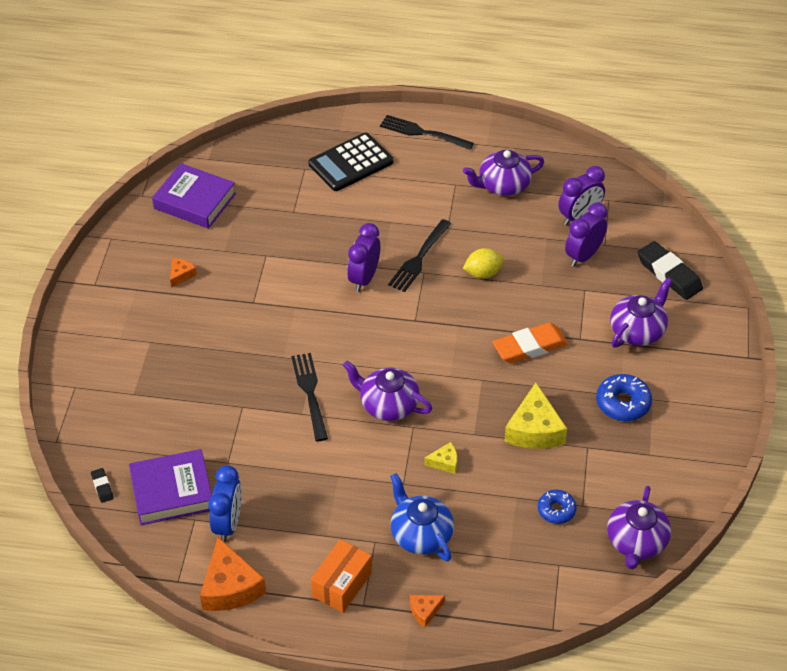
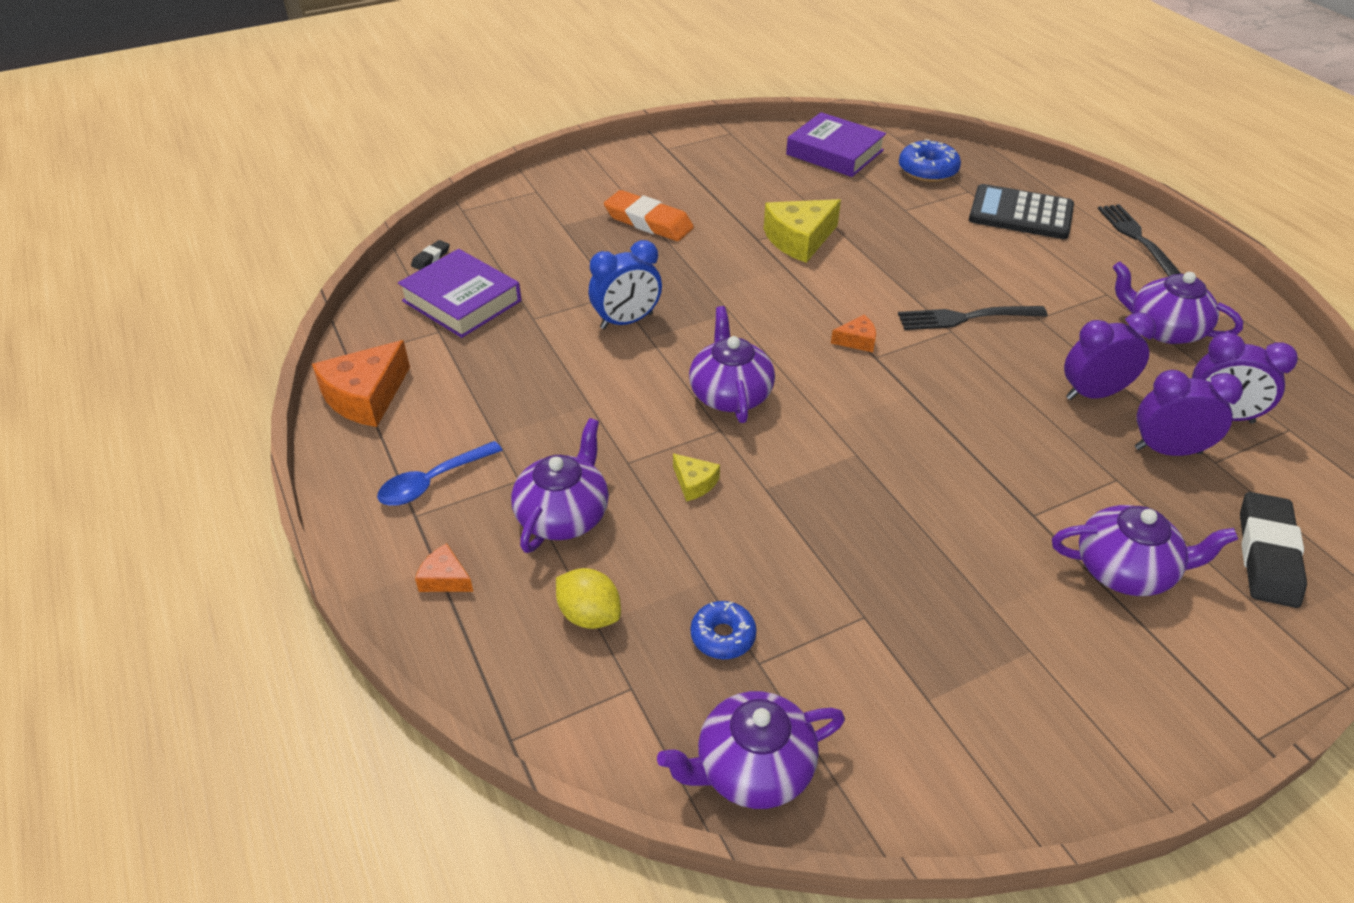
camera: 55 degrees right, 5 degrees down
(181, 275) = (736, 185): orange cheese -> orange cheese (857, 340)
(195, 201) = (834, 152): purple book -> purple book turned 45 degrees counterclockwise
(228, 523) = (451, 356): blue clock -> blue clock (626, 321)
(310, 393) = (682, 330): black fork -> none
(342, 584) = (432, 482): orange box -> blue spoon
(364, 278) = (883, 293): purple clock -> purple clock (1093, 394)
(420, 534) = (564, 515): blue teapot -> purple teapot
(483, 273) = (1014, 376): yellow lemon -> yellow lemon (589, 615)
(530, 347) = (959, 472): orange eraser -> orange eraser (648, 222)
(534, 429) = (833, 543): yellow cheese -> yellow cheese (799, 239)
(623, 403) = (983, 618): blue donut -> blue donut (927, 170)

